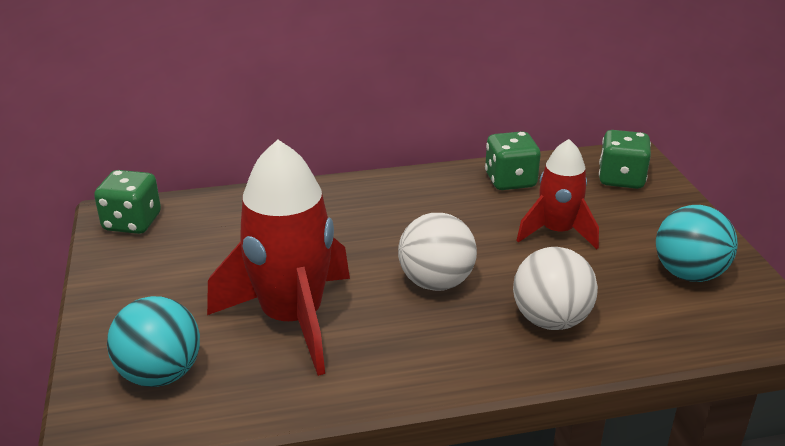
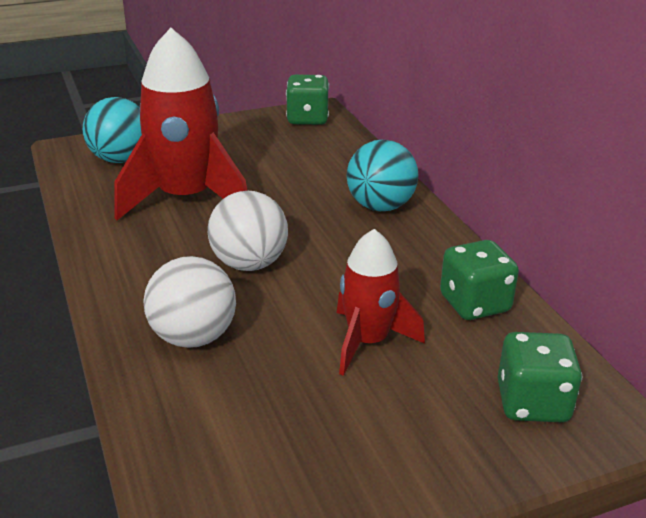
camera: 80 degrees right, 0 degrees up
(688, 274) = (302, 457): turquoise ball -> turquoise ball (380, 206)

